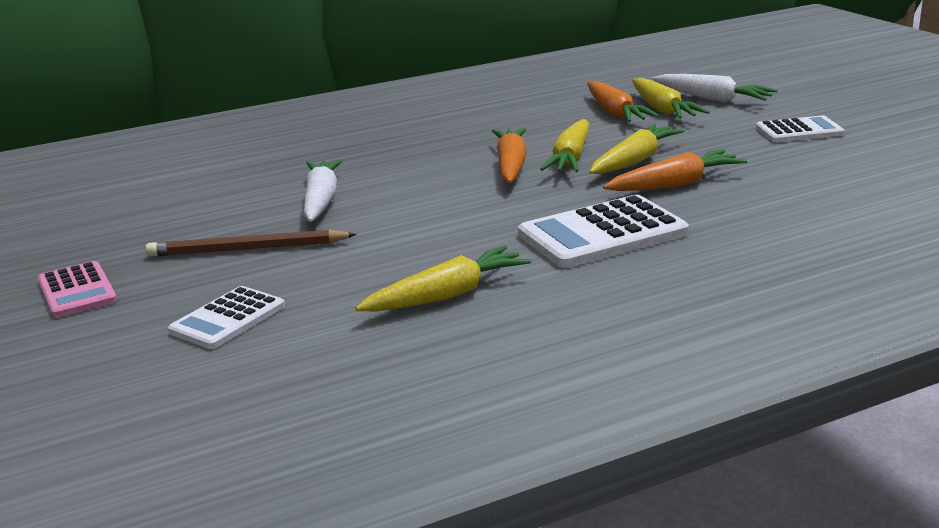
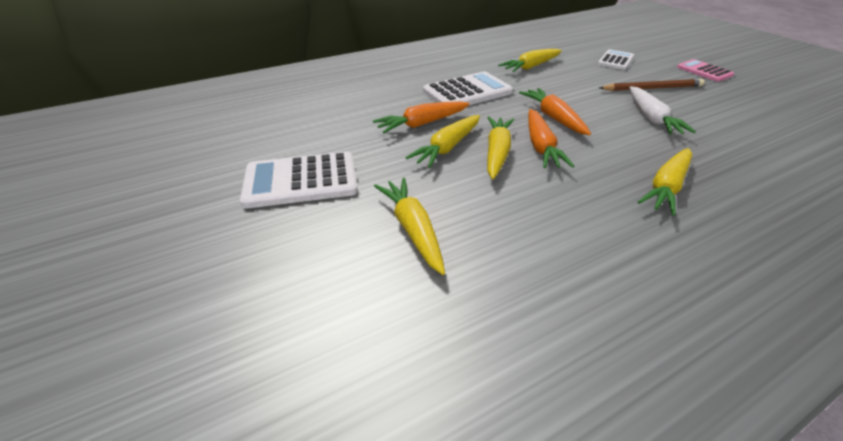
camera: 175 degrees right, 15 degrees up
(398, 139) = (666, 187): none -> yellow carrot
(615, 113) = (464, 225): orange carrot -> orange carrot (553, 117)
(712, 99) = (349, 252): white carrot -> none
(799, 131) = (301, 180): white calculator -> white calculator, size x1.62

